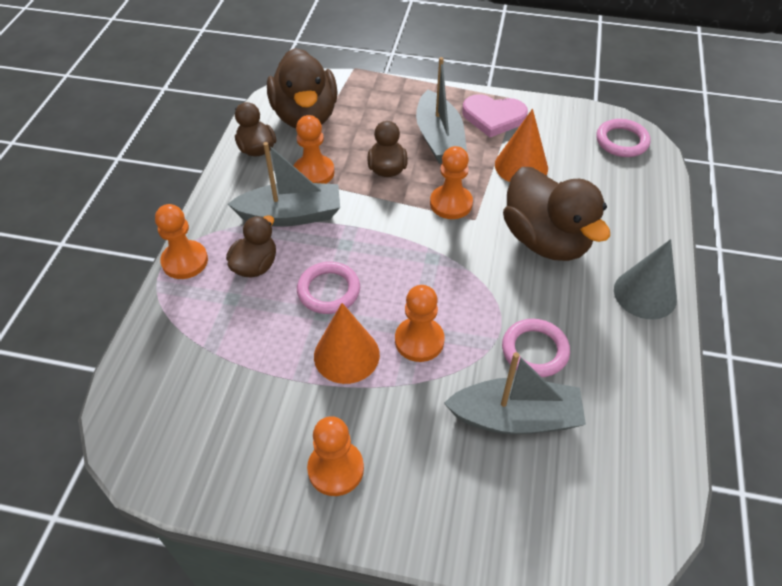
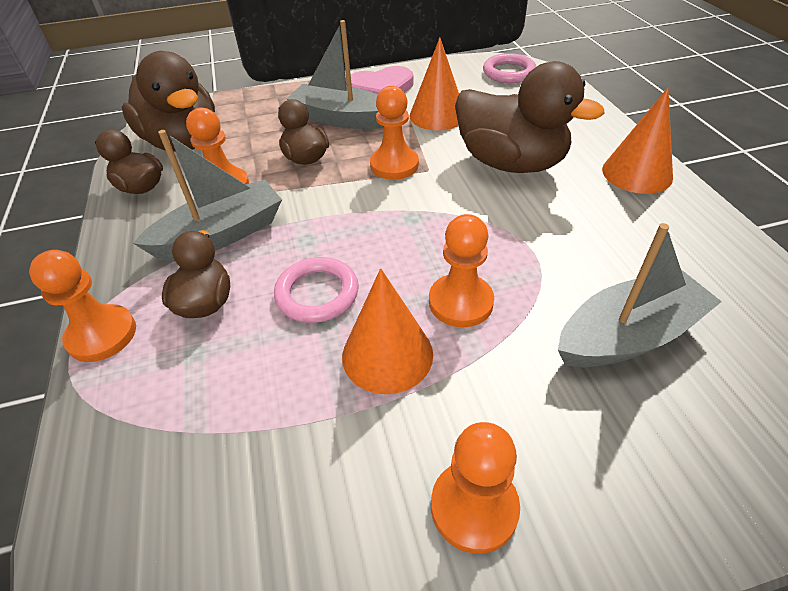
camera: 25 degrees left, 5 degrees down
(439, 139) = (341, 119): grey boat -> grey boat turned 150 degrees clockwise
(534, 350) = (586, 261): pink ring -> none
(645, 294) = (637, 173): grey cone -> orange cone

